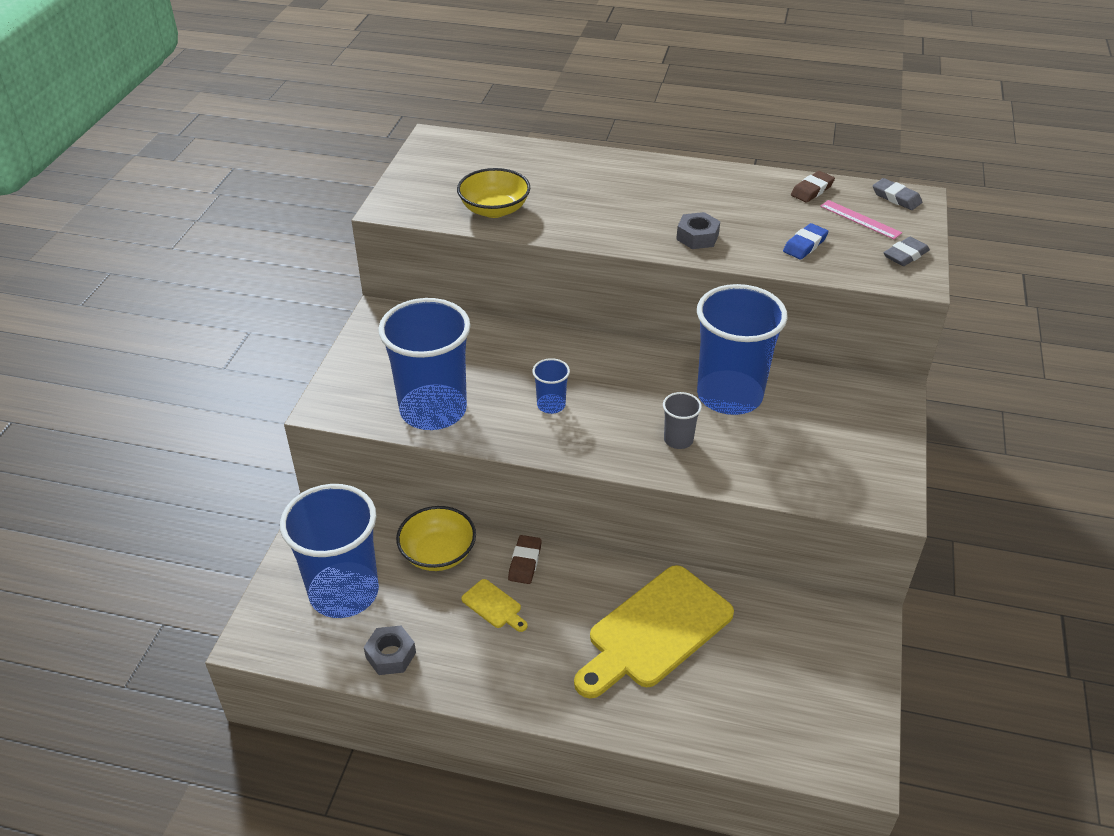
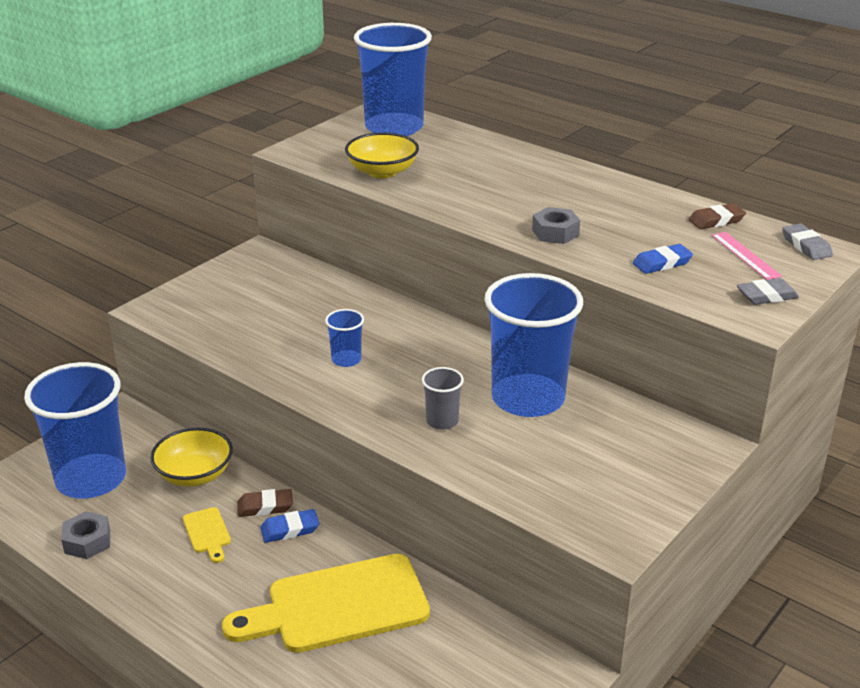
camera: 25 degrees right, 10 degrees down
(433, 410) = (238, 335): blue cup -> blue cup (394, 127)
(525, 562) = (265, 506): brown eraser -> brown eraser turned 45 degrees clockwise
(563, 576) = (290, 529): none -> blue eraser

